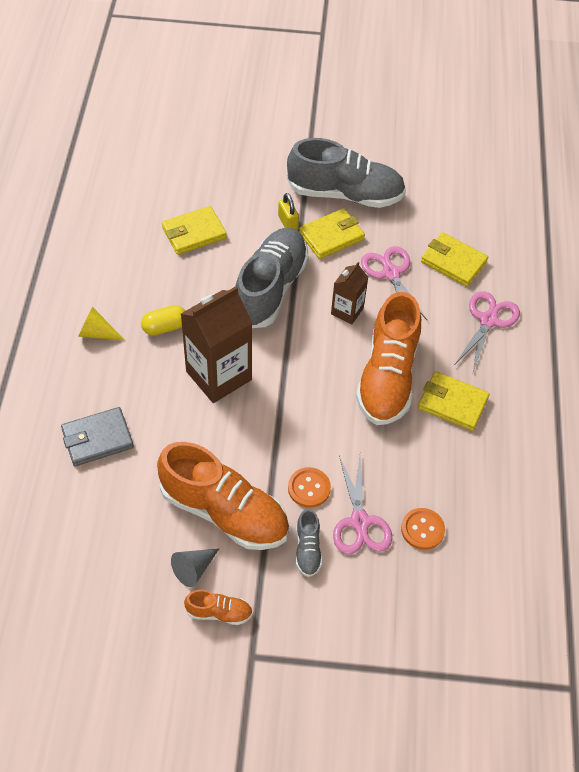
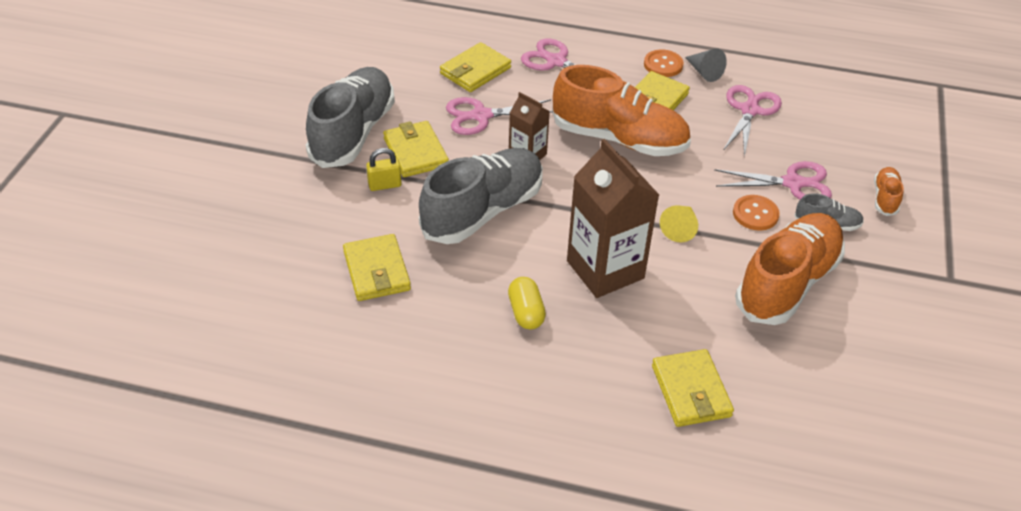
camera: 80 degrees left, 10 degrees down
(97, 333) = (525, 382): yellow cone -> yellow cone (680, 228)
(97, 439) = (691, 391): grey wallet -> yellow wallet
(194, 569) = (859, 315): grey cone -> grey cone (704, 72)
(219, 612) = (907, 299): orange shoe -> orange shoe (885, 198)
(270, 288) = (483, 211): grey shoe -> grey shoe turned 105 degrees clockwise
(422, 529) = (798, 143): orange button -> orange button (663, 65)
(463, 486) = (749, 110): none -> pink scissors

